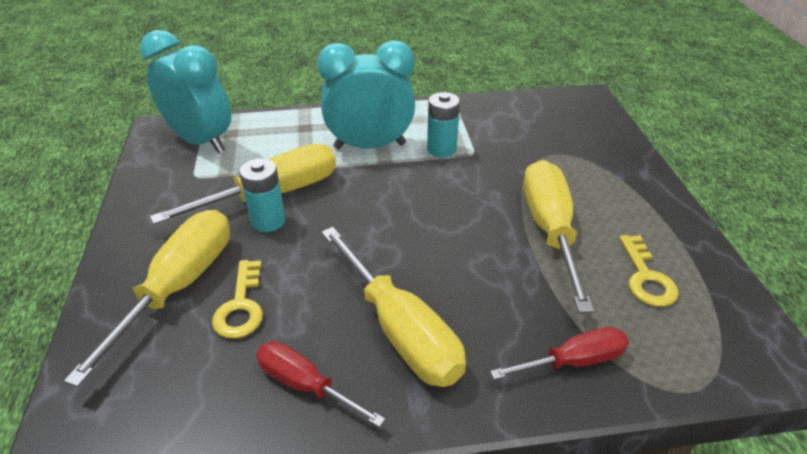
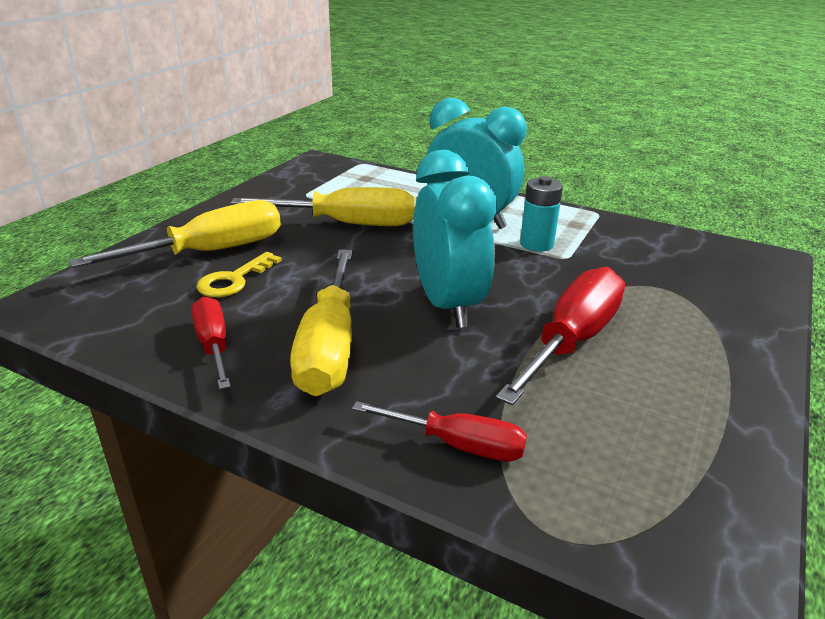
camera: 35 degrees right, 10 degrees down
(201, 141) = (337, 176): turquoise clock -> turquoise clock (448, 305)
(268, 221) = (321, 239): turquoise battery -> none
(550, 230) = (571, 341): yellow screwdriver -> red screwdriver
(646, 278) = (636, 423): yellow key -> none

